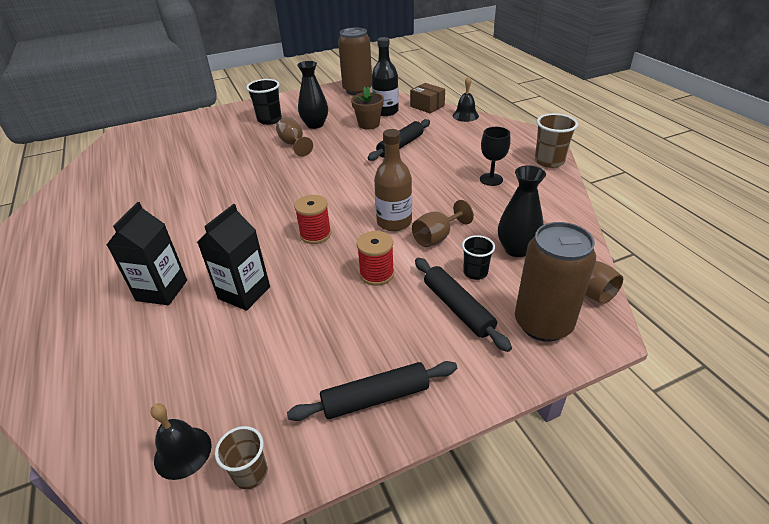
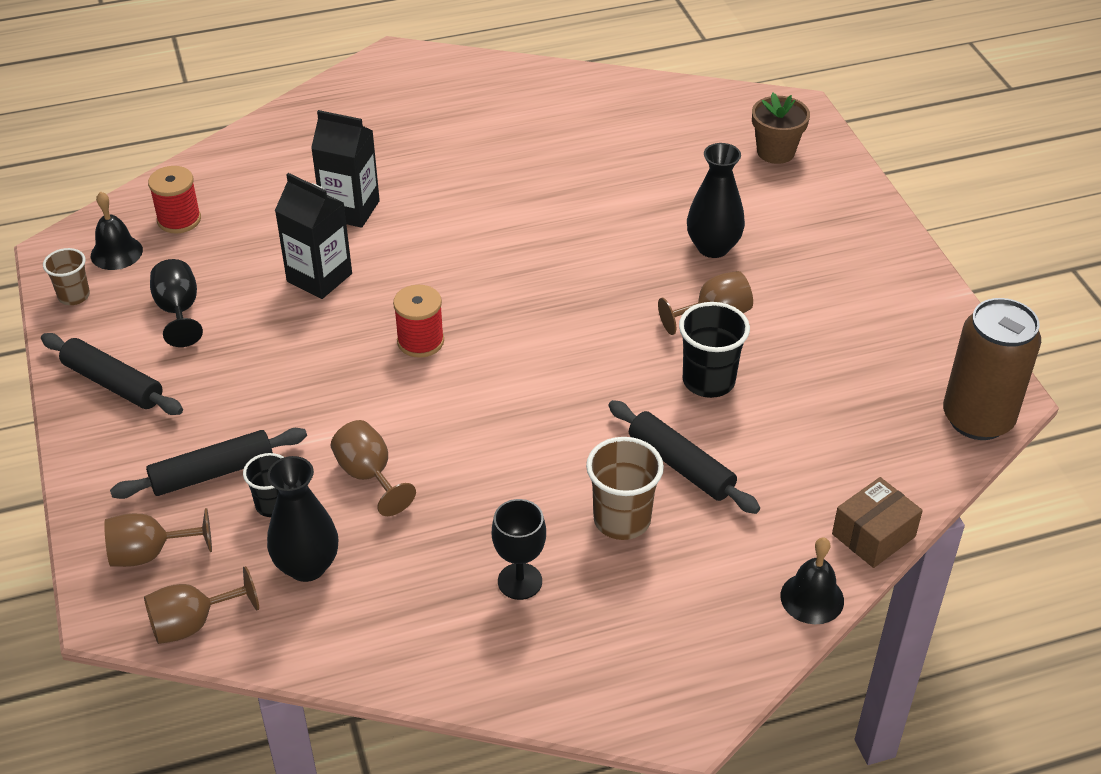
camera: 95 degrees right, 5 degrees up
(269, 120) = (826, 280): black cup -> black cup (708, 381)
(279, 373) = (178, 311): none -> black goblet
(315, 125) = (795, 345): black vase -> black vase (713, 247)
(369, 124) = (786, 425): brown flower pot -> brown flower pot (775, 152)
(375, 397) = (113, 383): black rolling pin -> black rolling pin turned 45 degrees counterclockwise
(376, 274) = (309, 400): red spool -> red spool (179, 220)
(386, 111) = (850, 458): black bottle -> none
(394, 222) = (424, 430): brown bottle -> none
(543, 324) = (150, 553): brown can -> brown goblet
(549, 161) = (566, 696): brown cup -> brown cup (622, 520)

